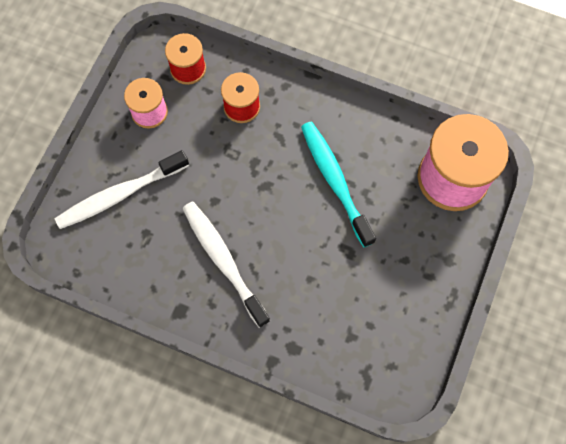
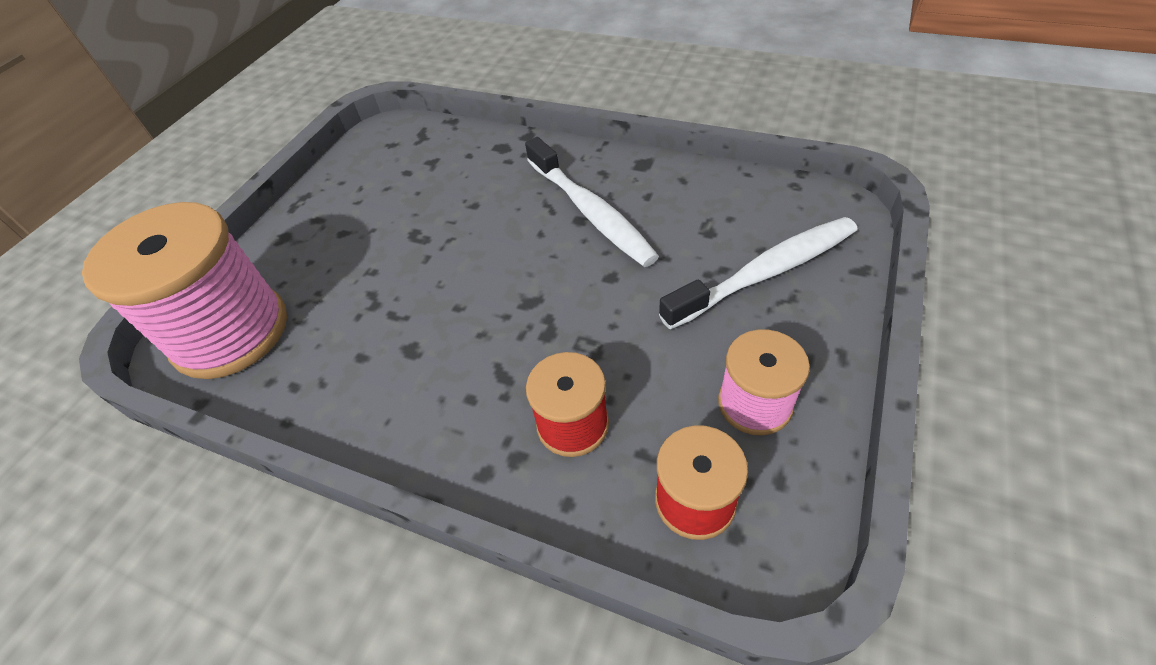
camera: 175 degrees left, 20 degrees down
(335, 181) = (417, 315): turquoise toothbrush -> none

